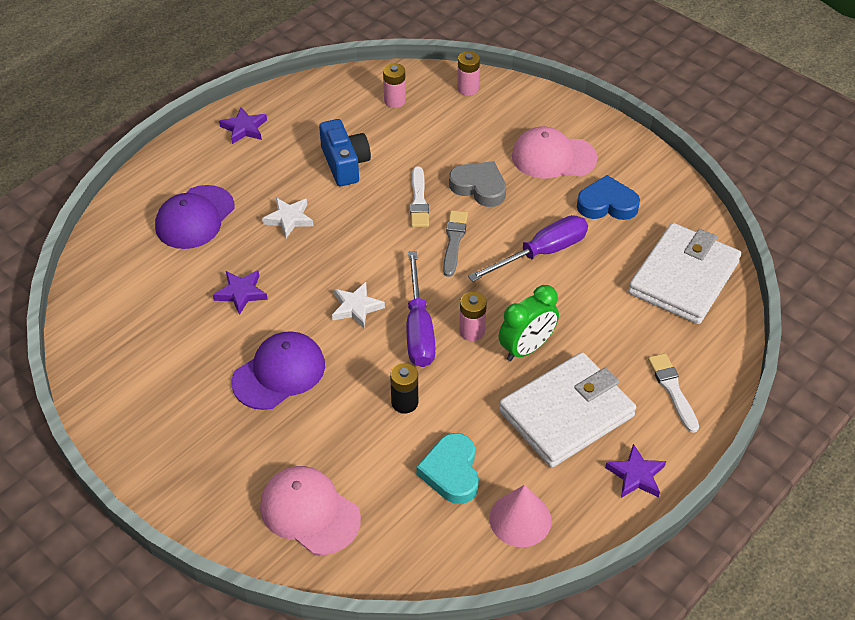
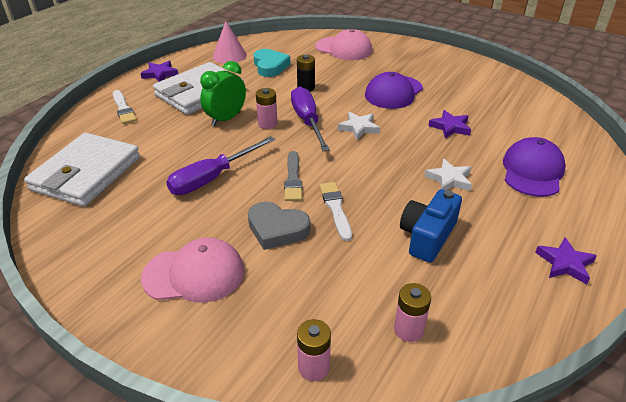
camera: 170 degrees right, 10 degrees down
(345, 164) = (427, 236): blue camera -> blue camera turned 60 degrees clockwise
(607, 204) = (141, 228): blue heart -> none

